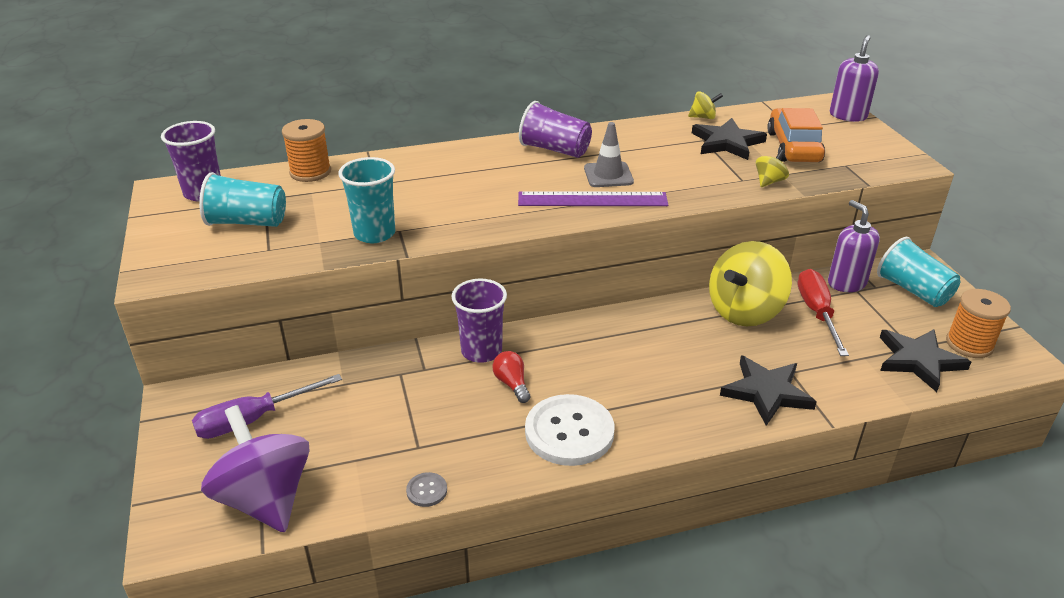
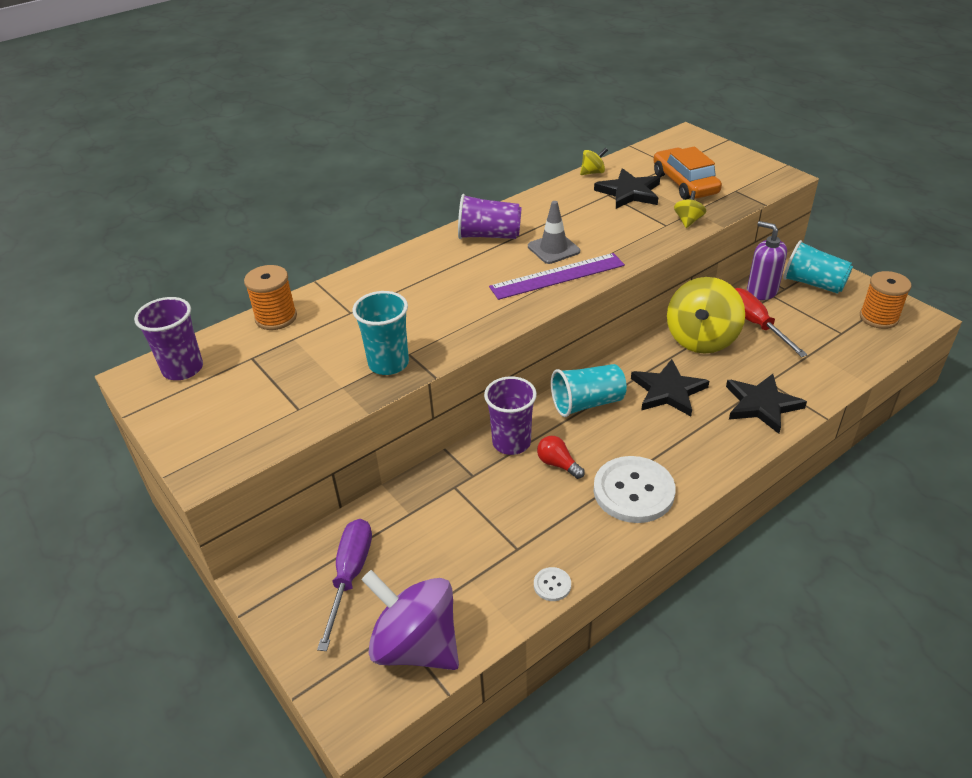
camera: 20 degrees left, 5 degrees up
(247, 222) = (254, 387): turquoise cup -> turquoise cup (587, 403)
(253, 419) = (350, 576): purple screwdriver -> purple screwdriver turned 150 degrees clockwise
(427, 490) = (552, 585): grey button -> white button
(848, 115) = (706, 143): purple soap dispenser -> none
(919, 360) = (852, 342): black star -> black star (668, 391)

